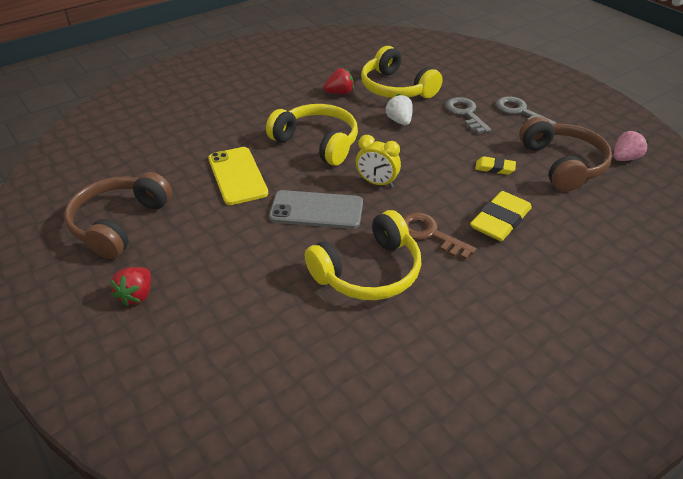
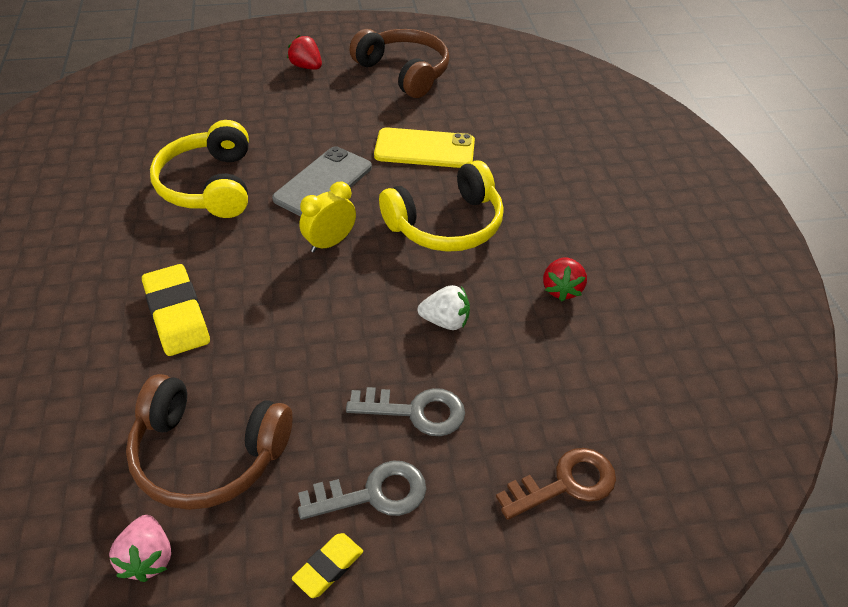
camera: 115 degrees right, 5 degrees up
(396, 88) = (543, 361): yellow headphones -> none
(430, 234) = (213, 246): brown key -> brown key (565, 483)
(495, 168) = (266, 367): yellow eraser -> yellow eraser (328, 567)

